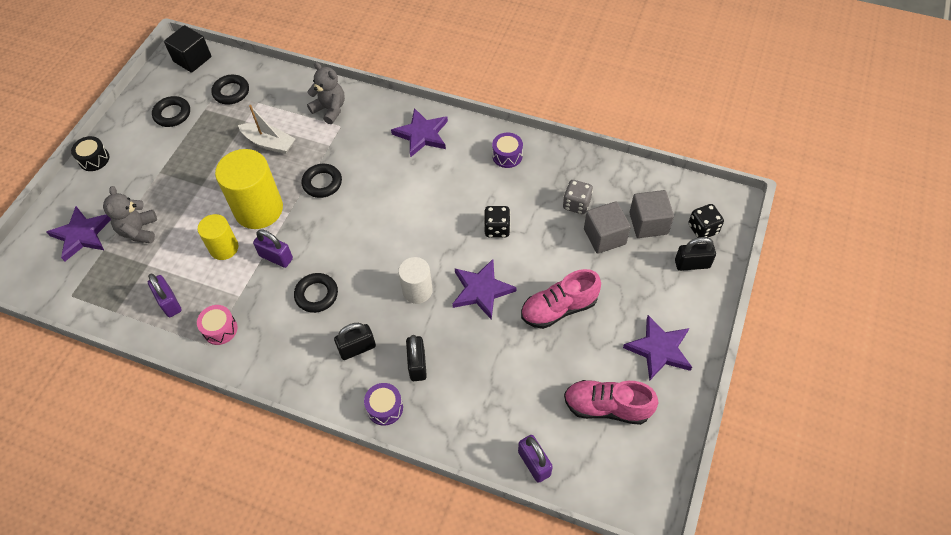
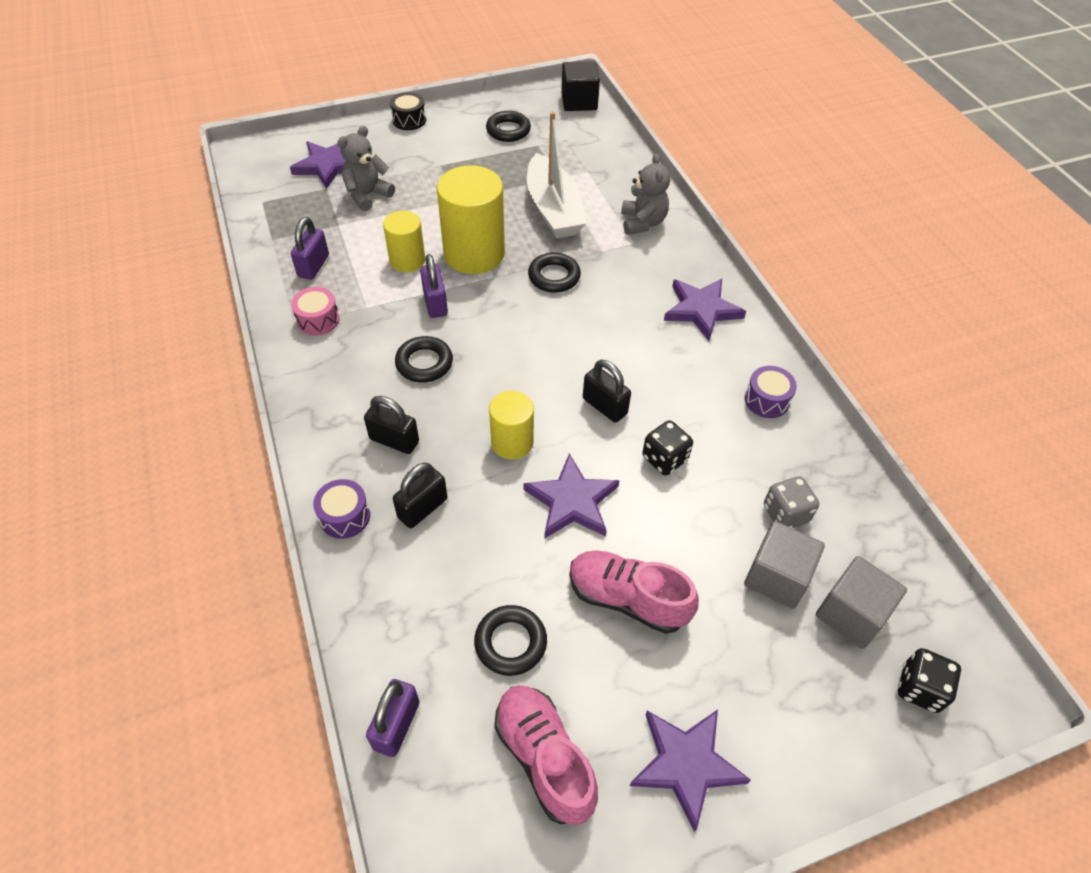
camera: 45 degrees right, 5 degrees down
(231, 92) = (576, 147): black ring -> black ring (510, 642)
(269, 143) = (553, 209): white boat -> white boat, size x1.52
(417, 290) = (512, 442): white cylinder -> yellow cylinder
(692, 264) = (853, 713): black padlock -> black padlock (604, 406)

